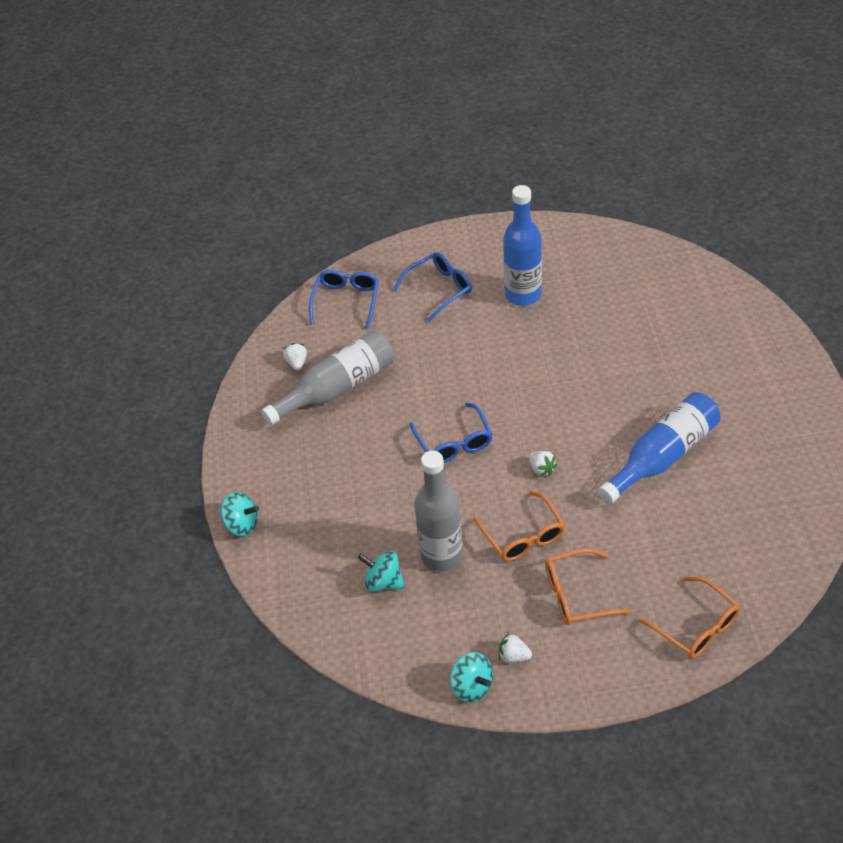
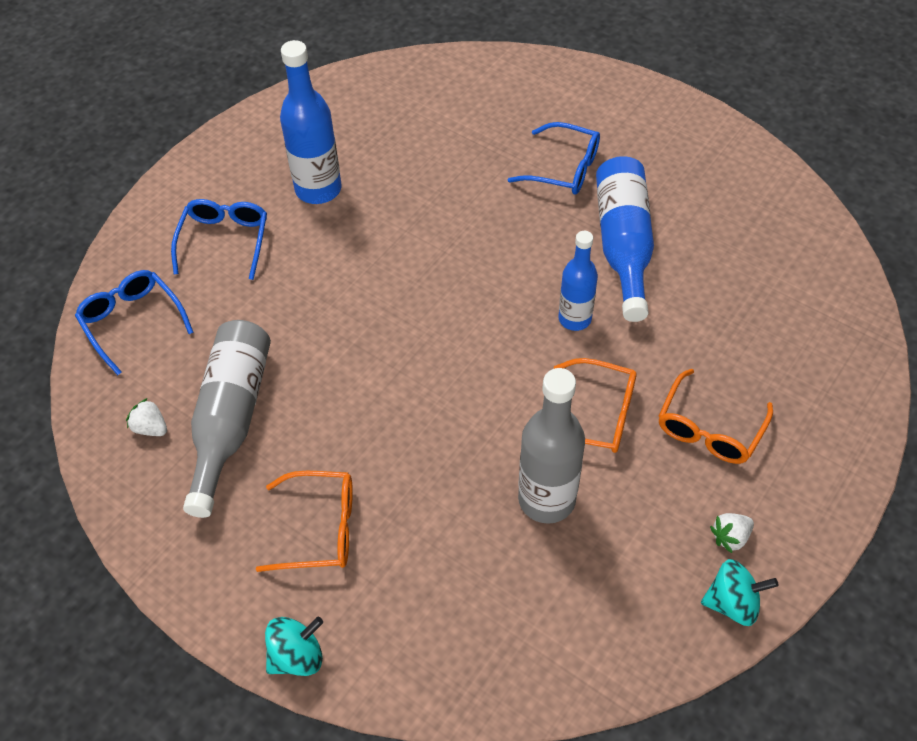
camera: 50 degrees left, 5 degrees up
(383, 582) = (524, 578): turquoise spinning top -> none
(454, 442) = (422, 379): blue glasses -> blue glasses (564, 169)
(541, 469) = (536, 339): white strawberry -> none
(577, 475) = (574, 319): none -> blue bottle
(696, 626) = (832, 371): orange glasses -> orange glasses (320, 528)

